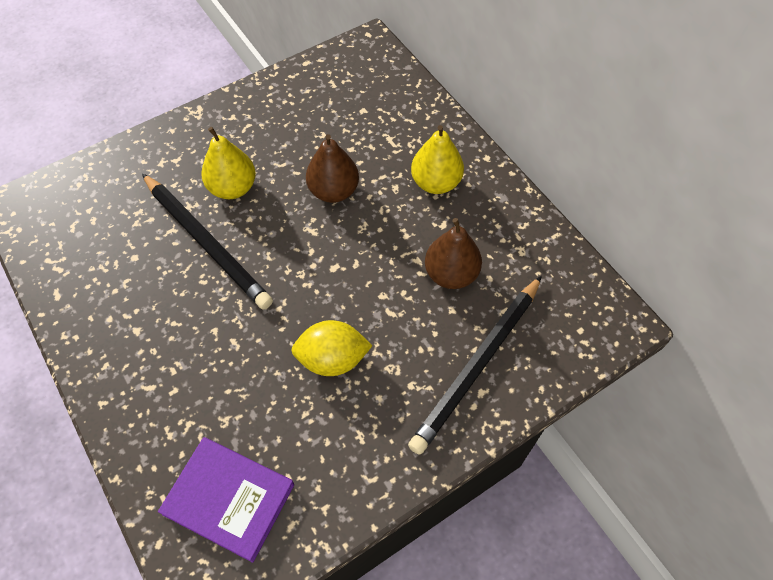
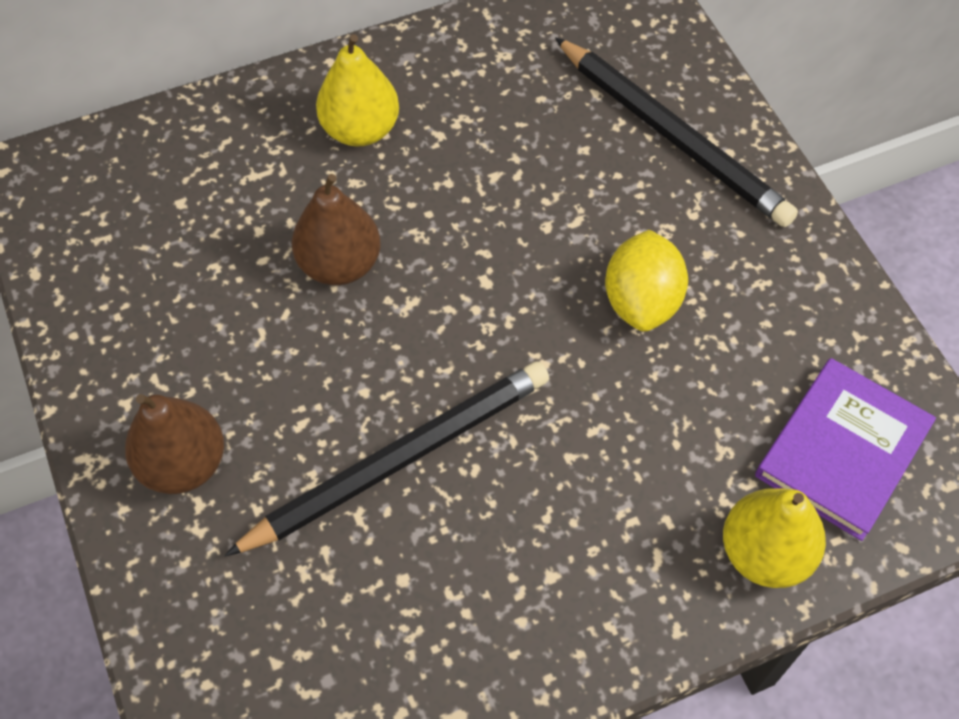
camera: 80 degrees left, 0 degrees up
(233, 188) = (292, 412): yellow pear -> yellow pear (764, 553)
(451, 274) = (526, 139): brown pear -> brown pear (183, 464)

